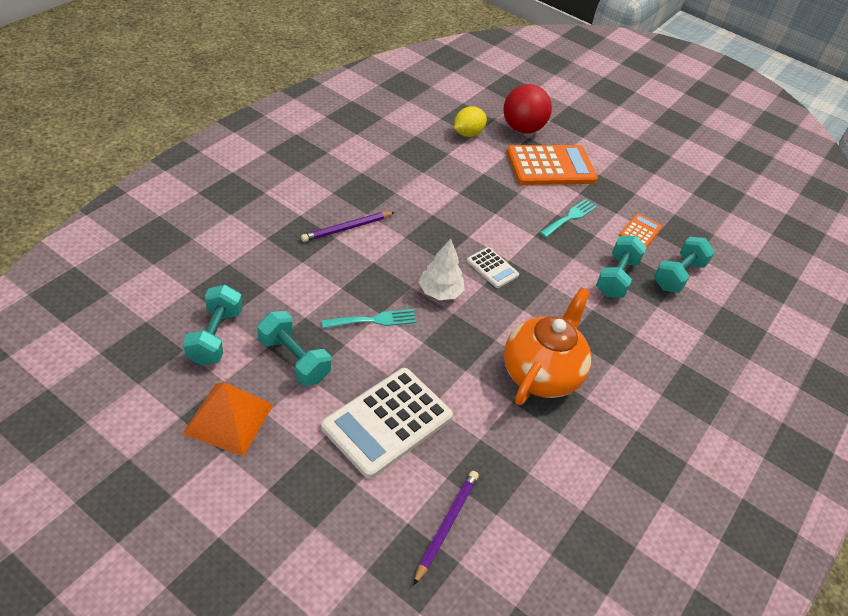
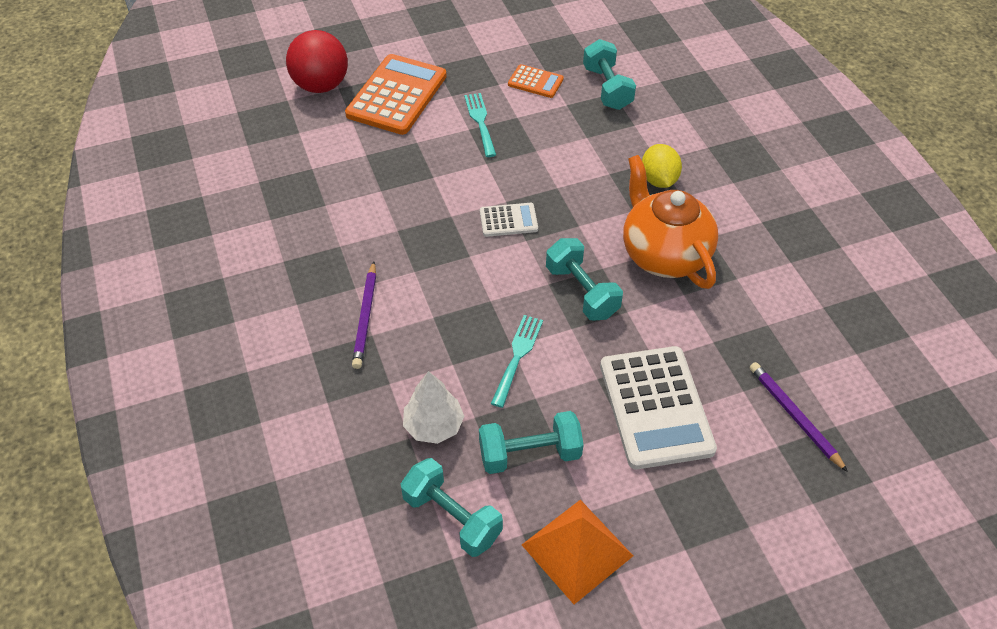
camera: 50 degrees left, 5 degrees up
(440, 292) = (514, 280): white tree -> white tree (434, 426)
(468, 133) = (292, 134): yellow lemon -> yellow lemon (658, 180)
(616, 277) = (582, 133): turquoise dumbbell -> turquoise dumbbell (582, 292)
(640, 232) = (535, 82): orange calculator -> orange calculator turned 135 degrees clockwise

